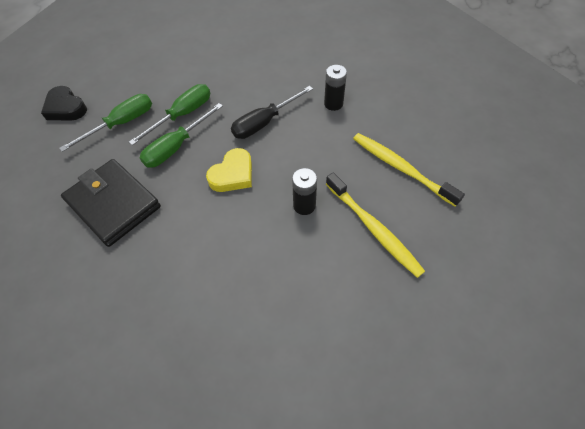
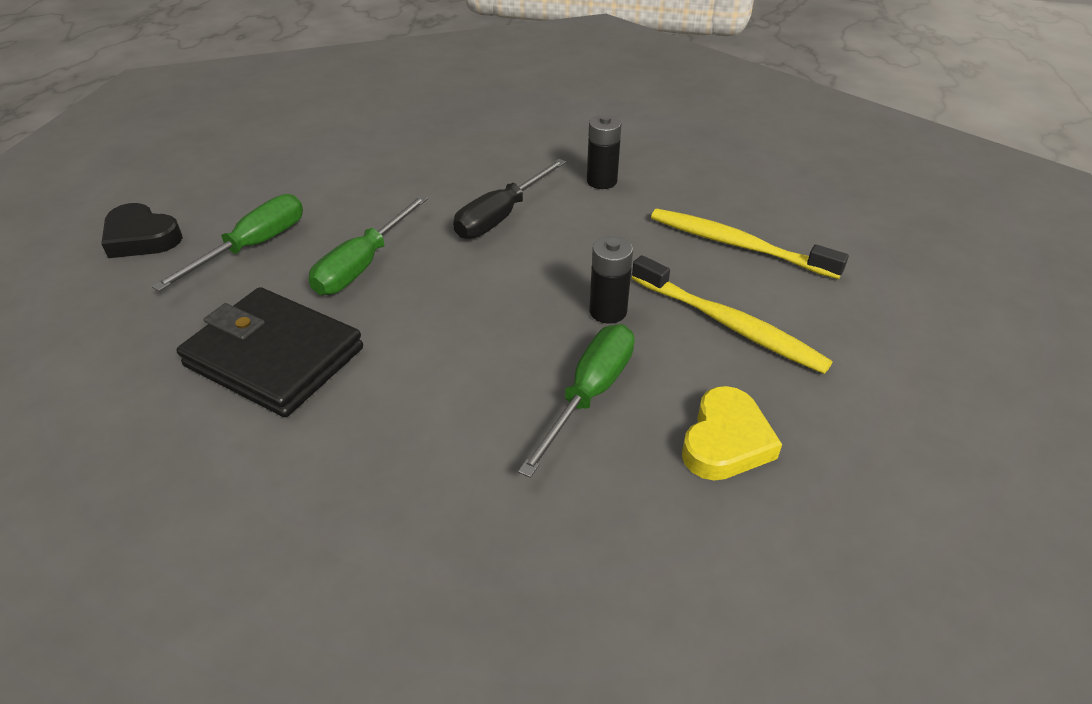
camera: 15 degrees left, 15 degrees down
(182, 115) = (359, 223): green screwdriver -> green screwdriver (589, 394)
(233, 174) = (474, 288): yellow heart -> yellow heart (725, 441)

